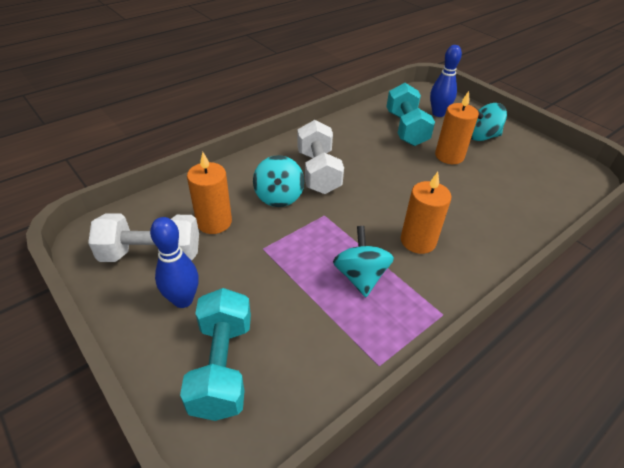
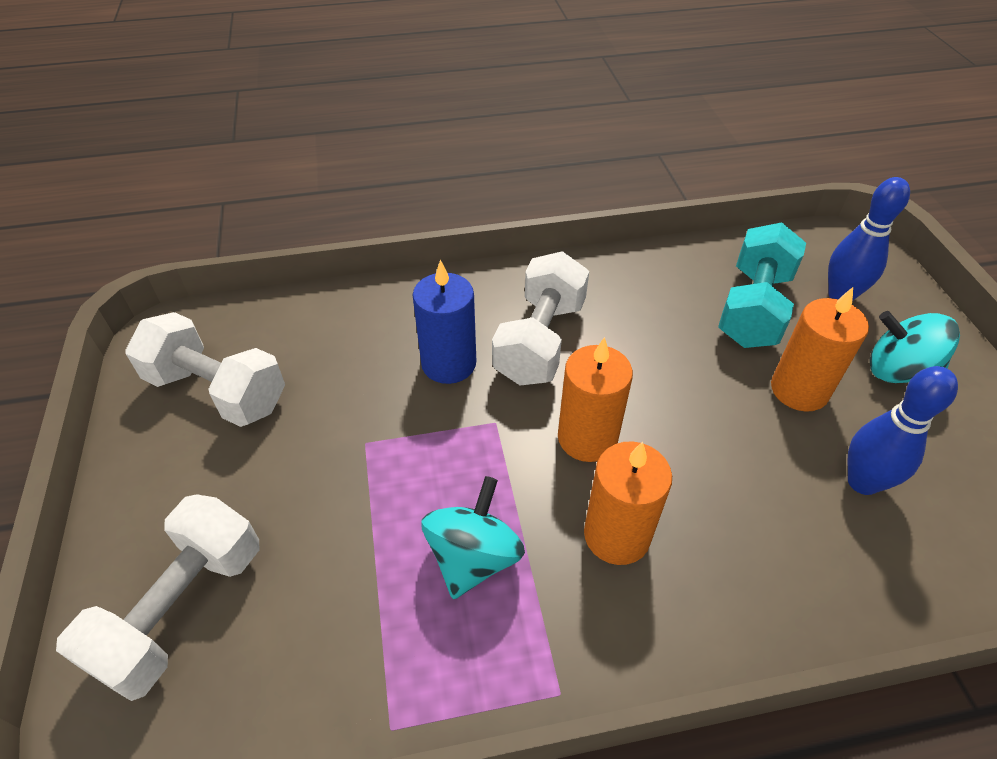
camera: 30 degrees right, 5 degrees up
(183, 300) = (206, 480): blue bowling pin -> blue bowling pin (862, 482)
(214, 222) = (329, 372): orange candle -> orange candle (587, 438)
(222, 366) = (182, 609): turquoise dumbbell -> white dumbbell
(279, 197) = (448, 363): turquoise spinning top -> blue candle

